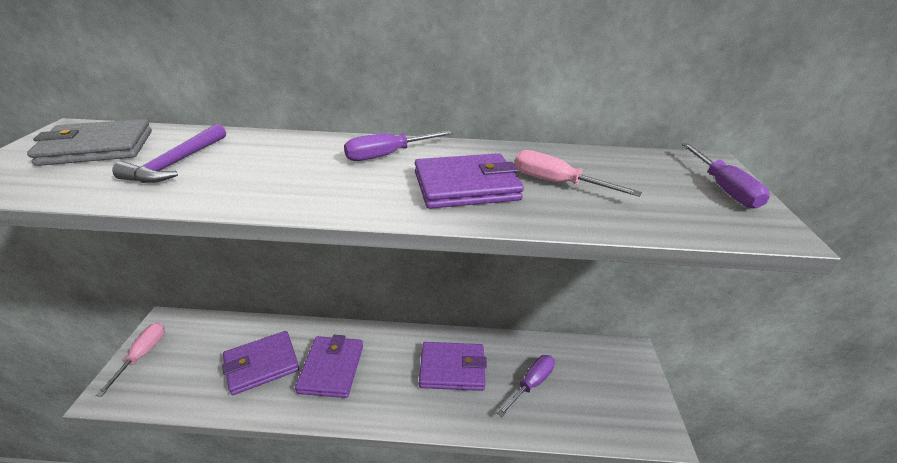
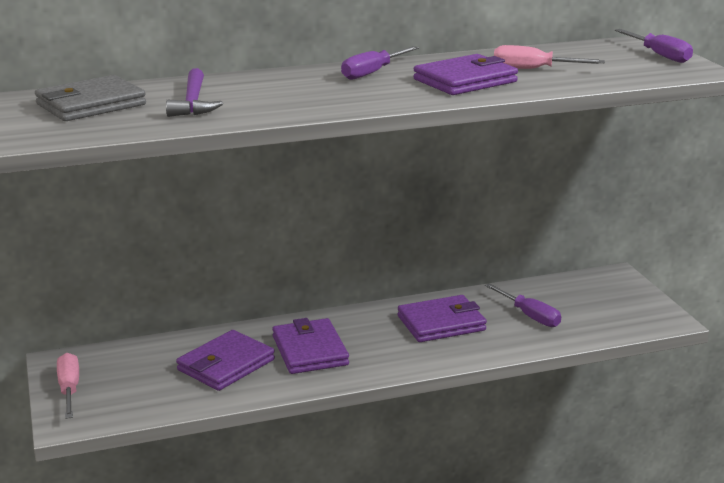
camera: 20 degrees left, 10 degrees down
(531, 384) = (530, 316): purple screwdriver -> purple screwdriver turned 120 degrees clockwise

